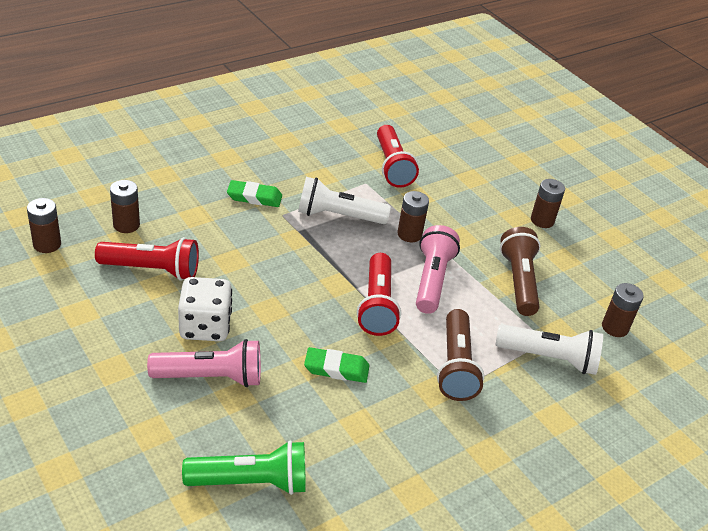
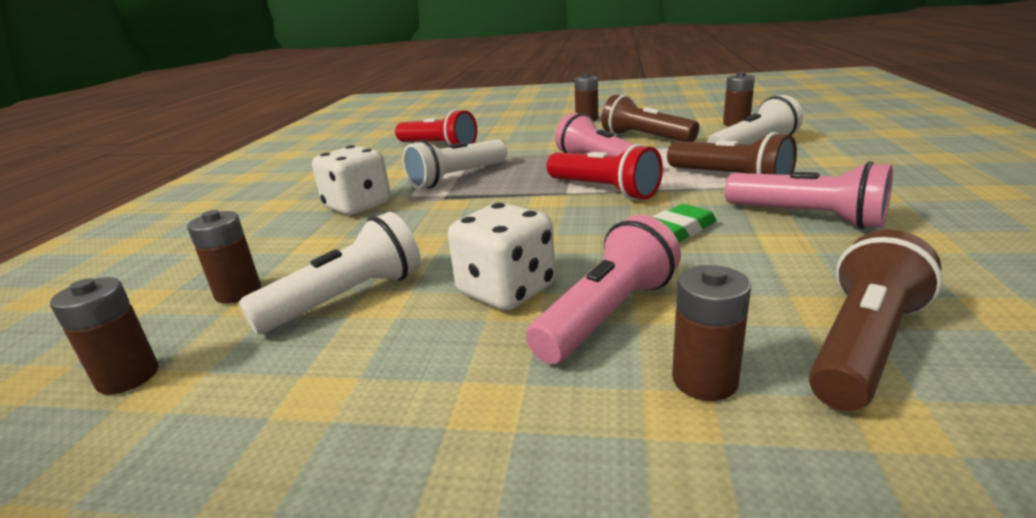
camera: 40 degrees left, 15 degrees down
(152, 270) = (347, 298): red flashlight -> white flashlight
(251, 482) = (863, 346): green flashlight -> brown flashlight
(254, 197) = (358, 206): green eraser -> white dice
(409, 234) = (530, 158): brown battery -> brown battery (704, 380)
(409, 427) = (808, 217): none -> pink flashlight

